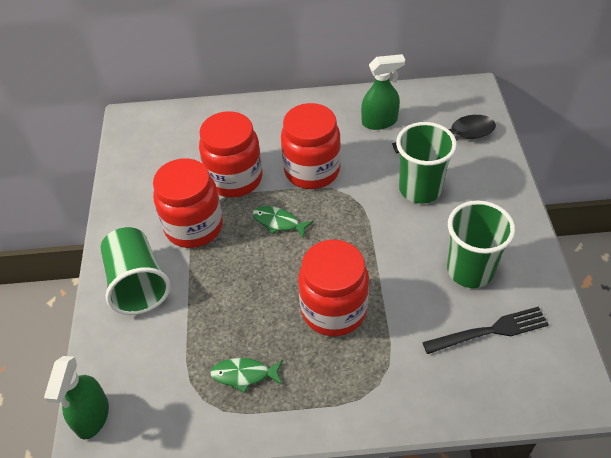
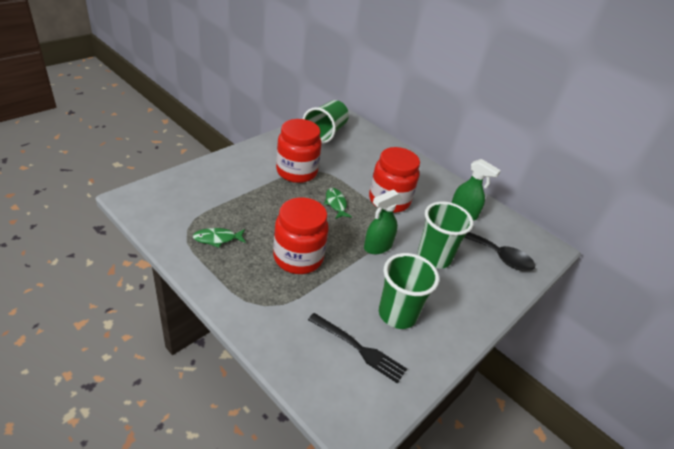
camera: 40 degrees right, 10 degrees down
(92, 417) = (142, 192): green spray bottle -> green spray bottle (377, 247)
(137, 284) = (238, 169): green cup -> green cup (325, 133)
(235, 179) = (346, 172): red jar -> none
(244, 374) = (217, 239): green fish -> green fish turned 60 degrees counterclockwise

